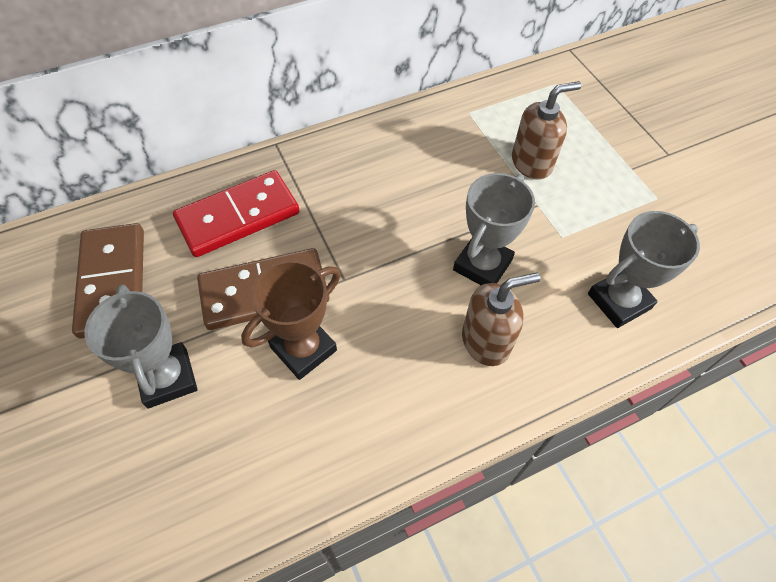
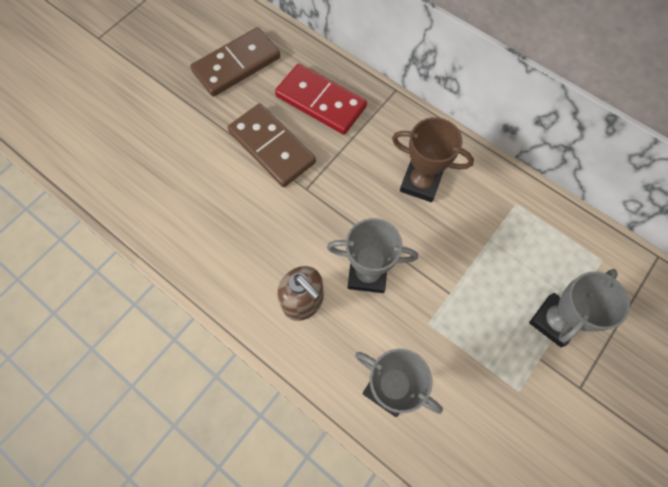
camera: 65 degrees right, 10 degrees up
(167, 378) = (189, 129): grey trophy -> grey trophy (554, 321)
(303, 349) = (242, 190): brown trophy -> brown trophy (420, 183)
(532, 163) = (492, 273): brown soap dispenser -> none

